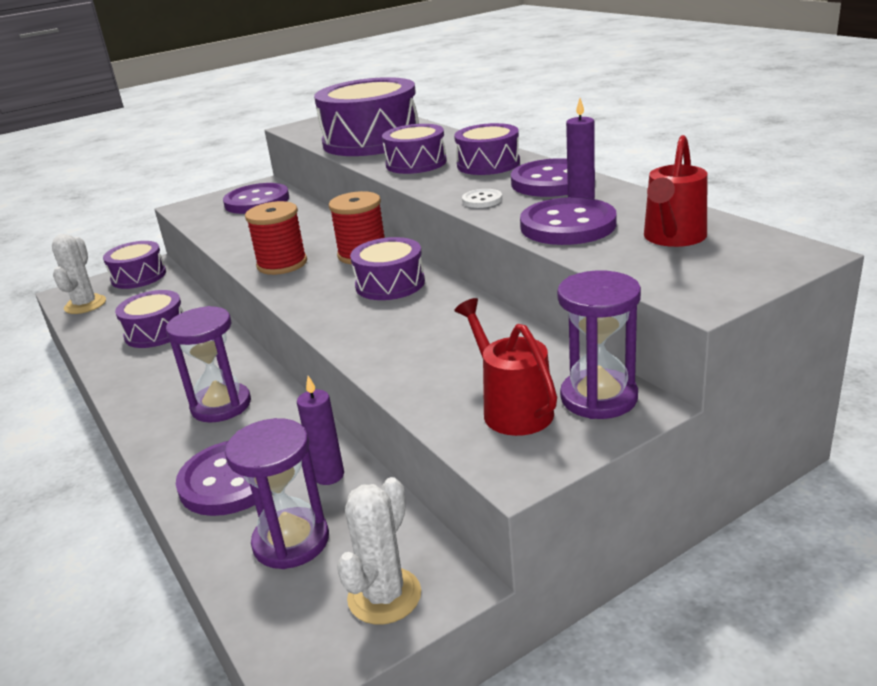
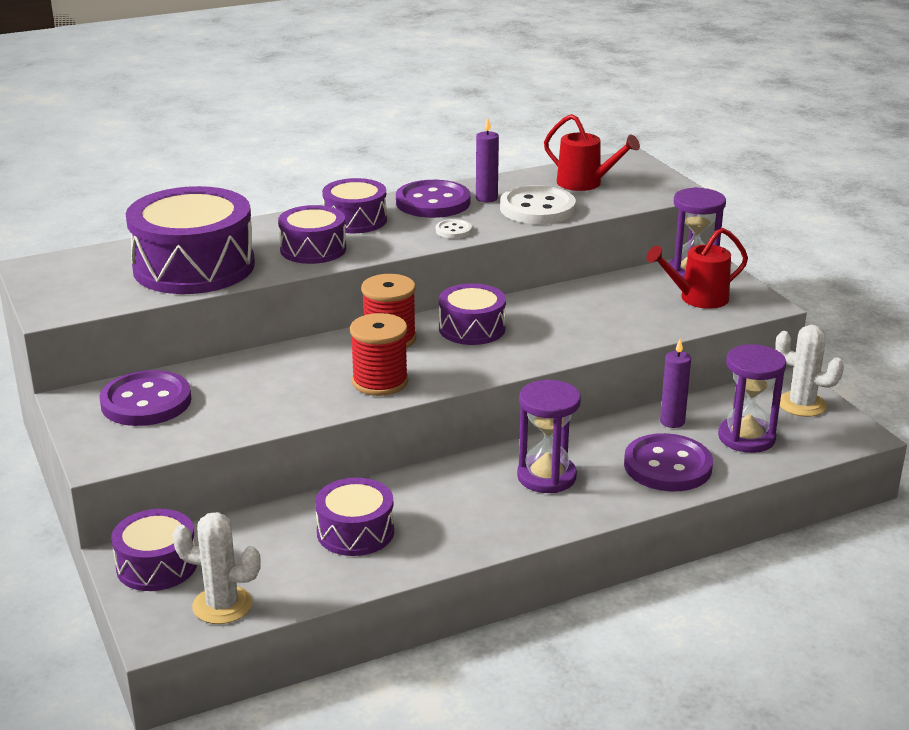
camera: 85 degrees left, 0 degrees up
(568, 225) = (537, 208): purple button -> white button

